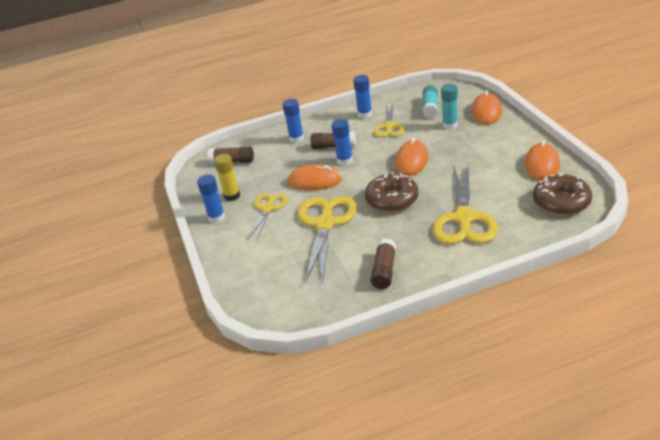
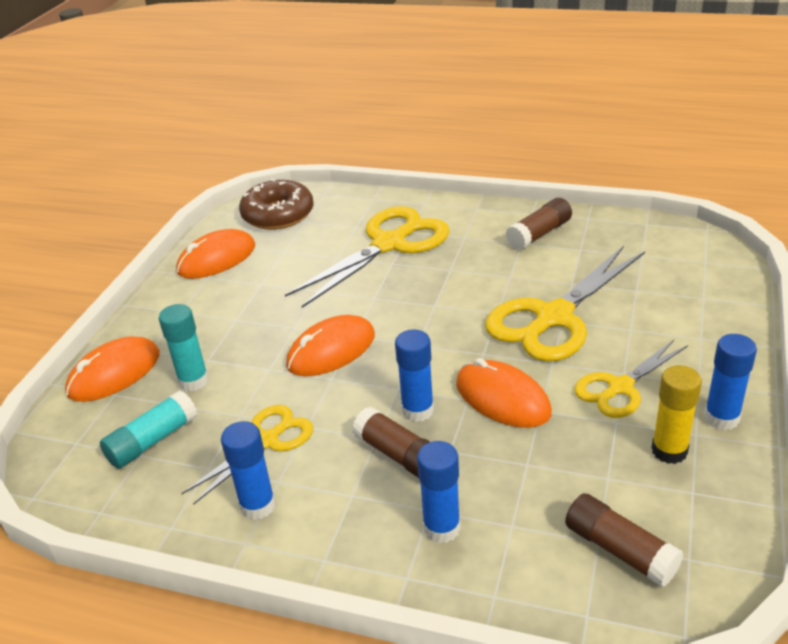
camera: 145 degrees left, 0 degrees up
(392, 199) = (432, 306): brown donut -> none

